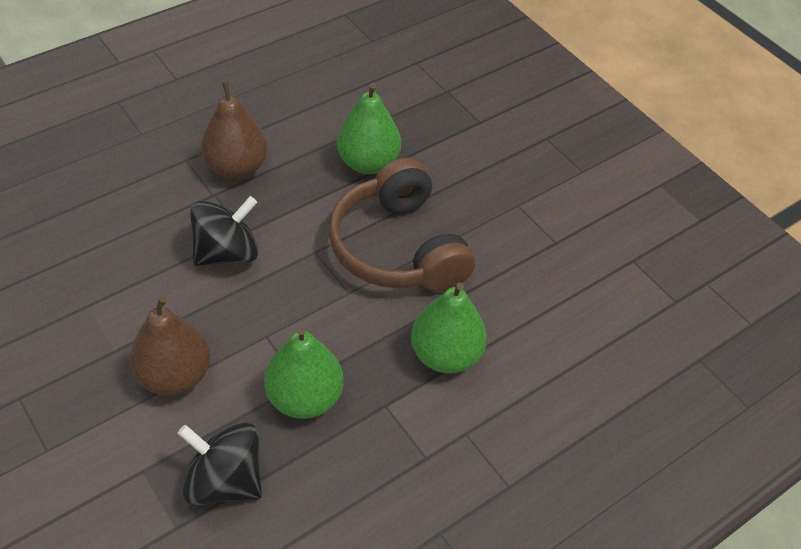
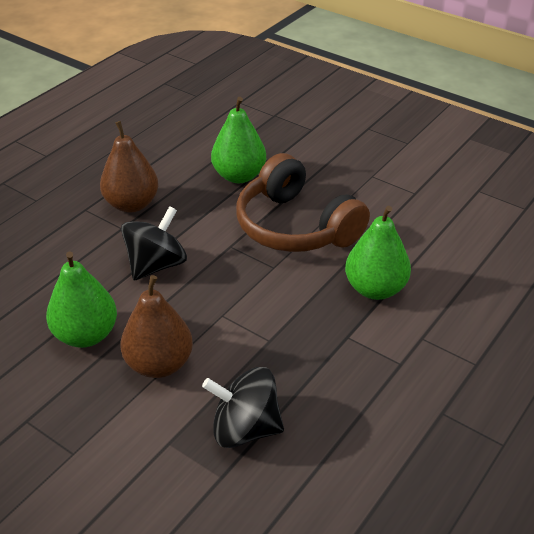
camera: 15 degrees left, 10 degrees down
(304, 398) = (279, 350): green pear -> green pear (86, 335)

